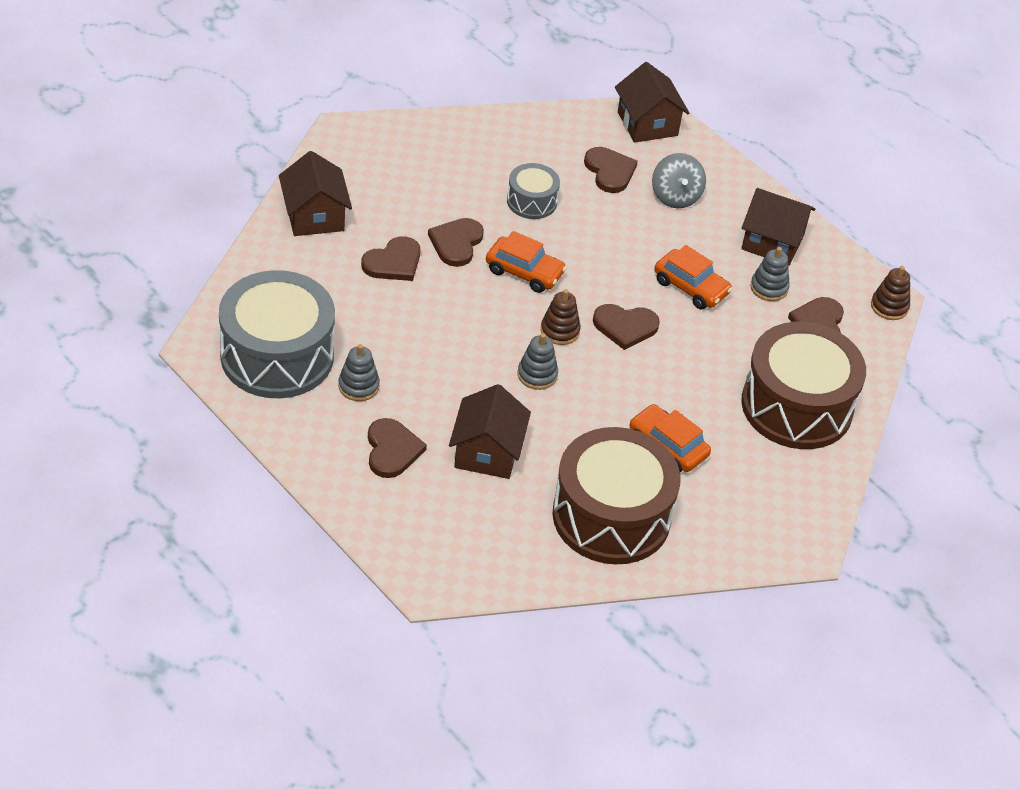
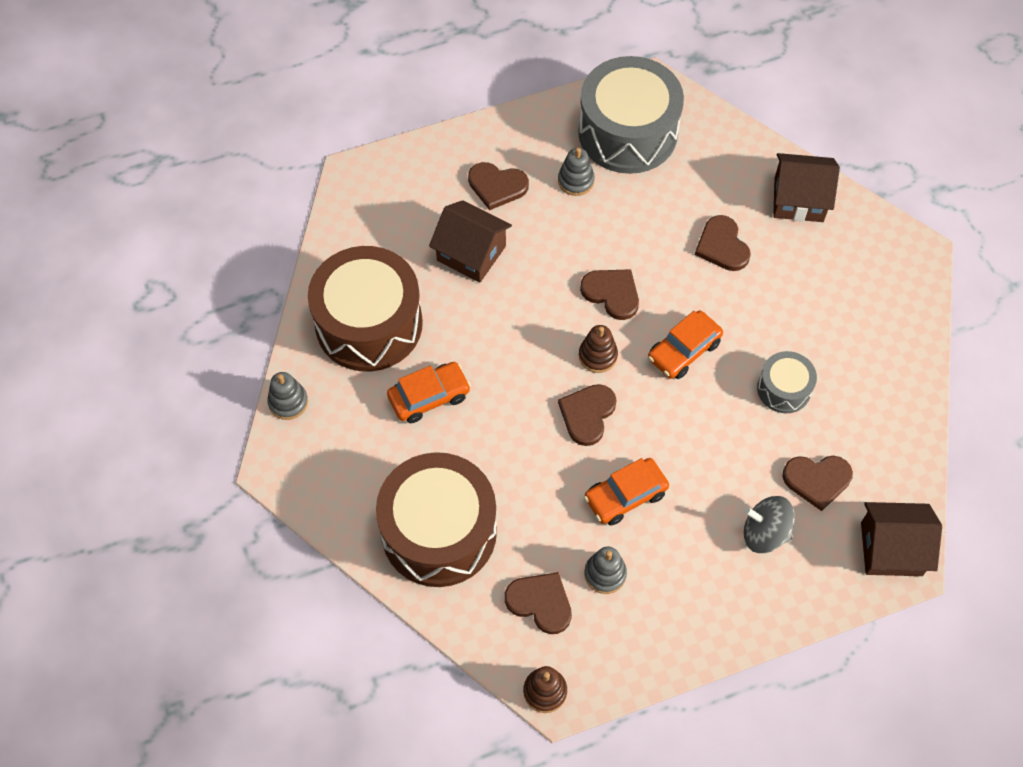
camera: 115 degrees right, 15 degrees up
(456, 243) = (737, 304): brown heart -> brown heart (612, 293)
(537, 375) = (548, 319): grey stacking toy -> grey stacking toy (288, 402)
(772, 242) = (672, 607): brown house -> none

